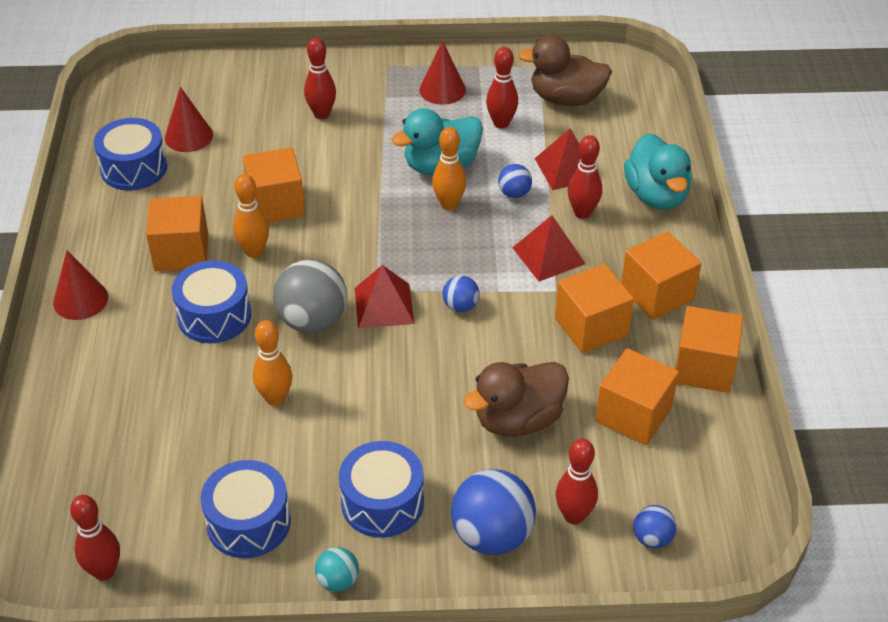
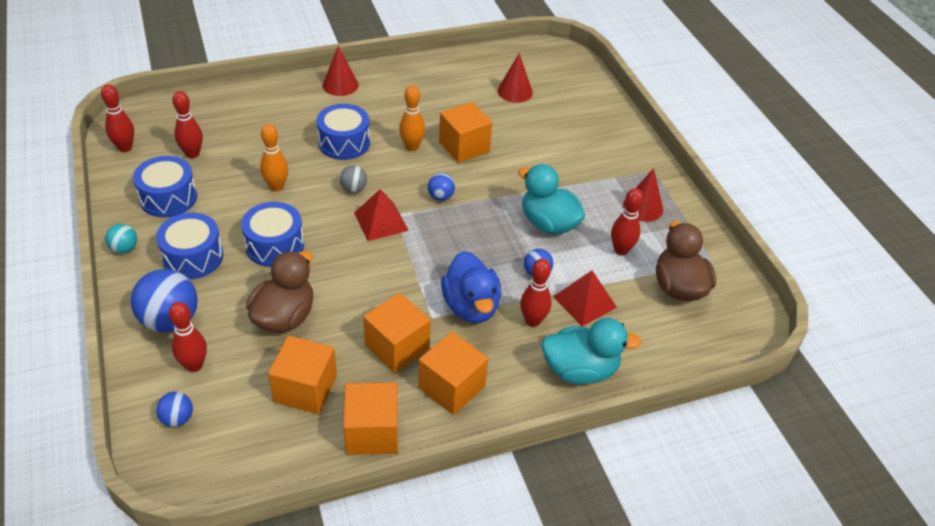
camera: 70 degrees right, 0 degrees up
(134, 168) = (470, 76): blue drum -> blue drum (275, 245)
(181, 252) = (398, 115): orange cube -> none
(312, 321) = (353, 189): grey ball -> grey ball, size x0.51
(322, 114) = (574, 148): red bowling pin -> red bowling pin (192, 154)
(449, 204) = (505, 236): orange bowling pin -> none
(460, 306) = (394, 263): blue ball -> blue ball (440, 197)
(518, 420) = (284, 317): brown duck -> brown duck turned 75 degrees clockwise
(548, 255) = (471, 306): red pyramid -> blue duck
(656, 195) = (580, 370): turquoise duck -> turquoise duck turned 150 degrees counterclockwise

